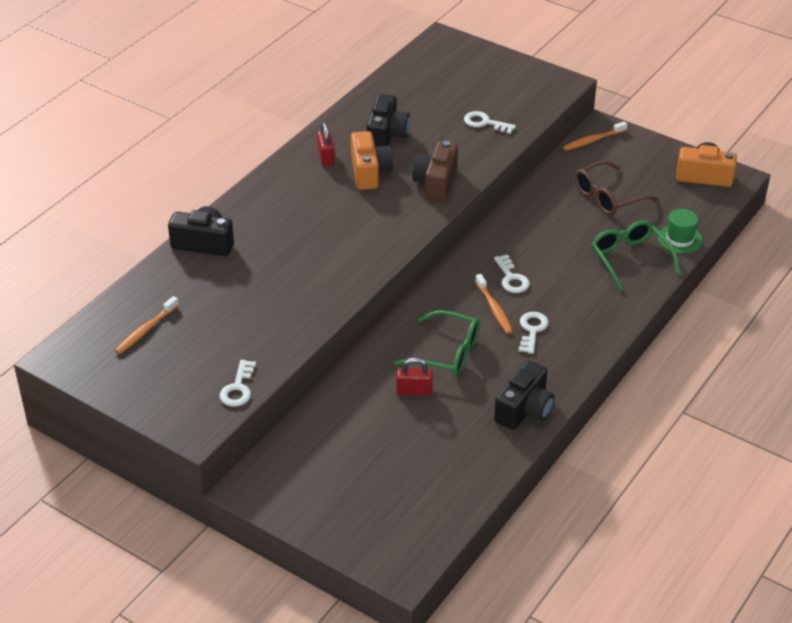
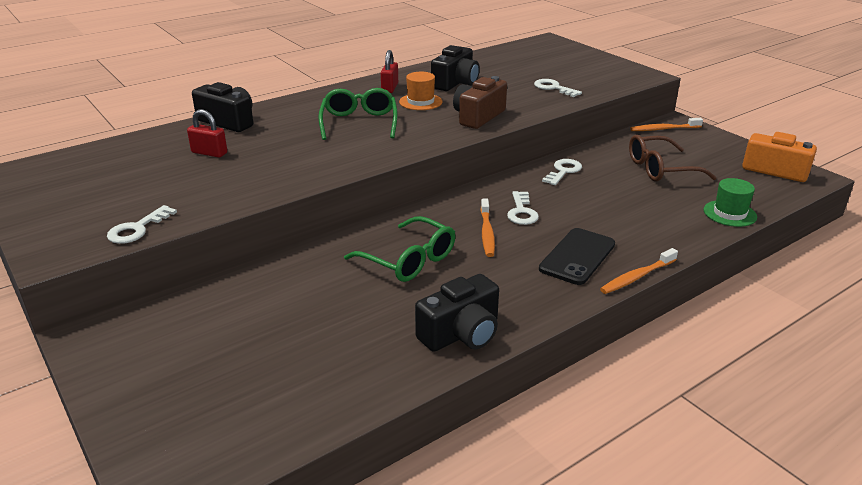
camera: 20 degrees right, 10 degrees down
(146, 330) = (108, 168): orange toothbrush -> orange toothbrush (637, 277)
(369, 172) = (420, 102): orange camera -> orange hat
(414, 391) = (347, 286): red padlock -> red padlock (209, 153)
(532, 330) = (518, 259): white key -> white key (563, 171)
(577, 316) = (577, 256): none -> black phone
(630, 259) = (663, 219): green glasses -> green glasses (359, 123)

